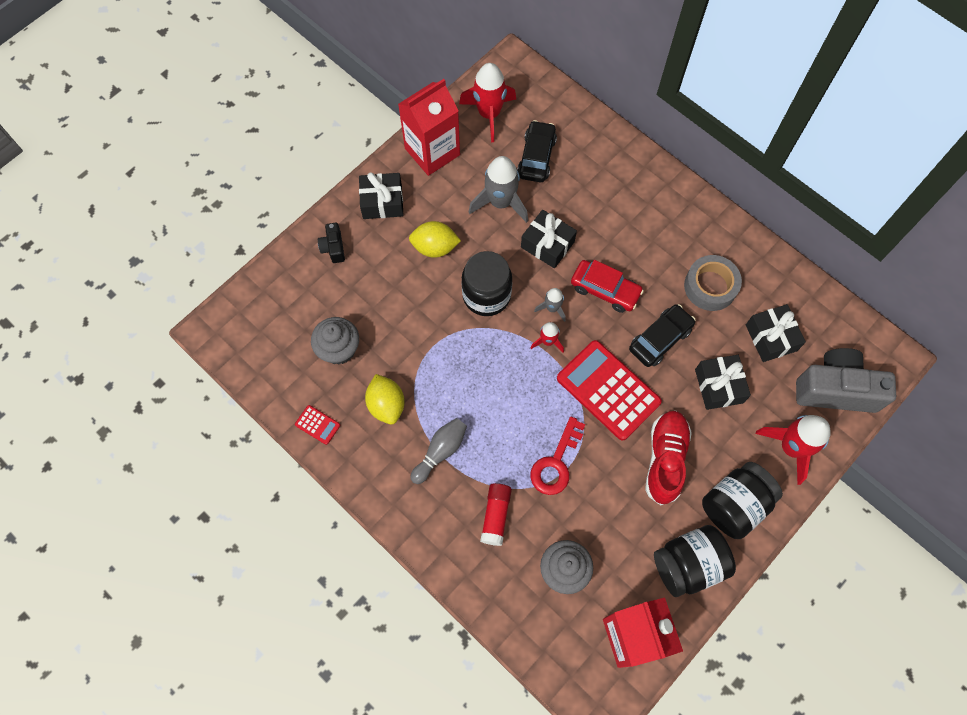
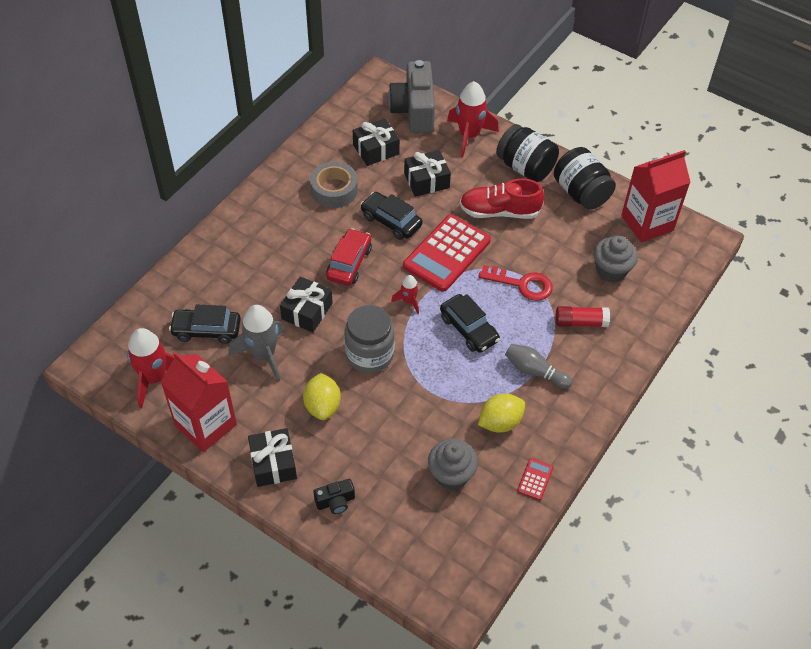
camera: 100 degrees left, 15 degrees down
(486, 295) = (369, 354): black jar -> grey jar
(504, 395) = (469, 329): none -> black car
(552, 308) = (374, 301): grey rocket -> none

